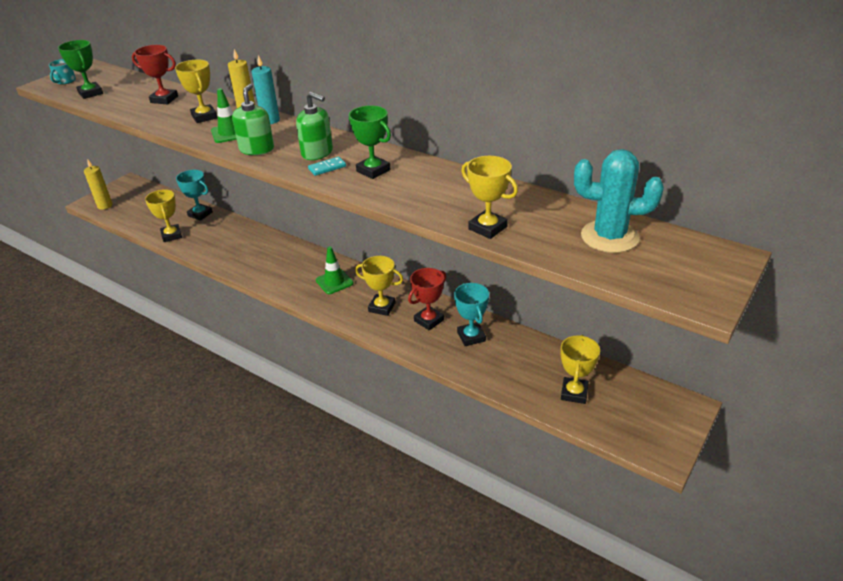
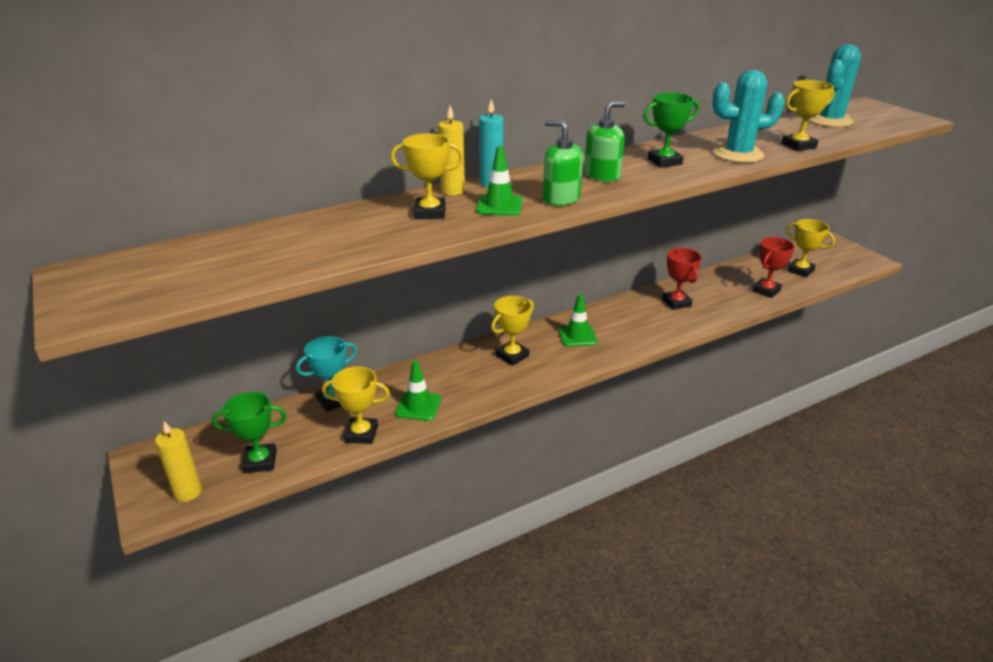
camera: 65 degrees left, 5 degrees down
(65, 81) = (106, 296): turquoise mug -> none
(90, 93) = (208, 278): green trophy -> green trophy (260, 461)
(164, 99) = (330, 229): red trophy -> red trophy (766, 290)
(208, 244) = (418, 406): none -> green traffic cone
(327, 168) = (640, 176): turquoise domino -> none
(382, 307) = (640, 320): yellow trophy -> yellow trophy (512, 356)
(426, 200) = (738, 154): none -> turquoise cactus
(471, 337) = (711, 290): turquoise trophy -> none

